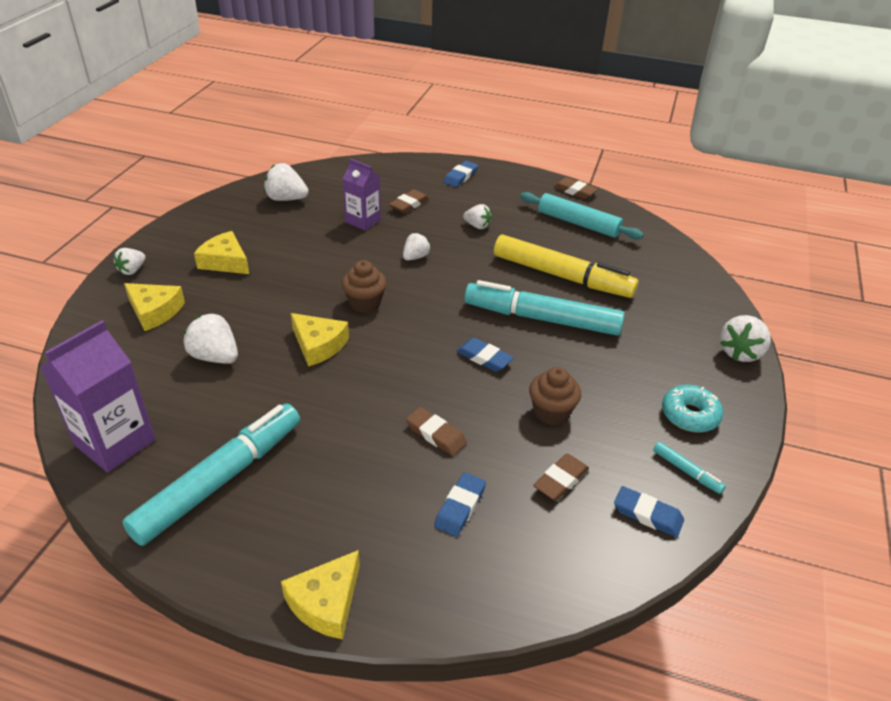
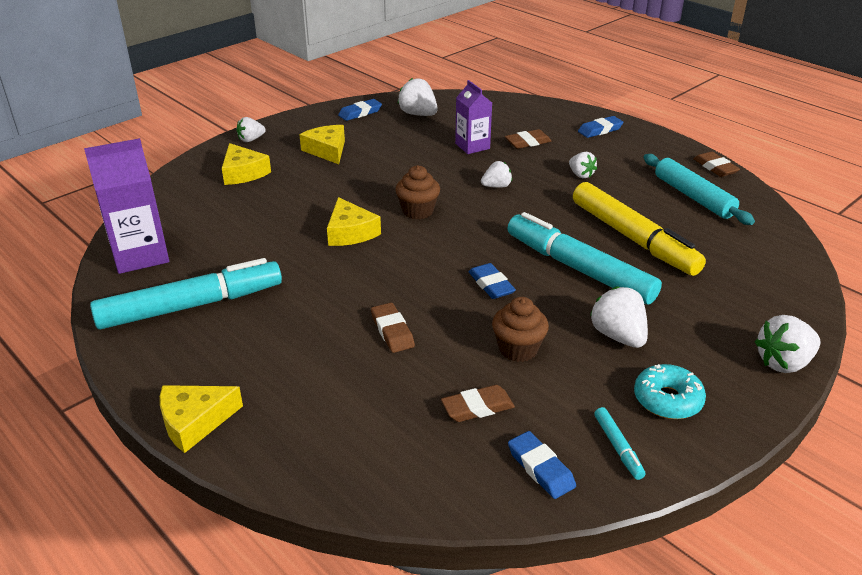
camera: 30 degrees right, 5 degrees down
(215, 357) = (261, 217): white strawberry -> white strawberry (618, 336)
(460, 507) = (364, 394): blue eraser -> blue eraser (360, 113)

